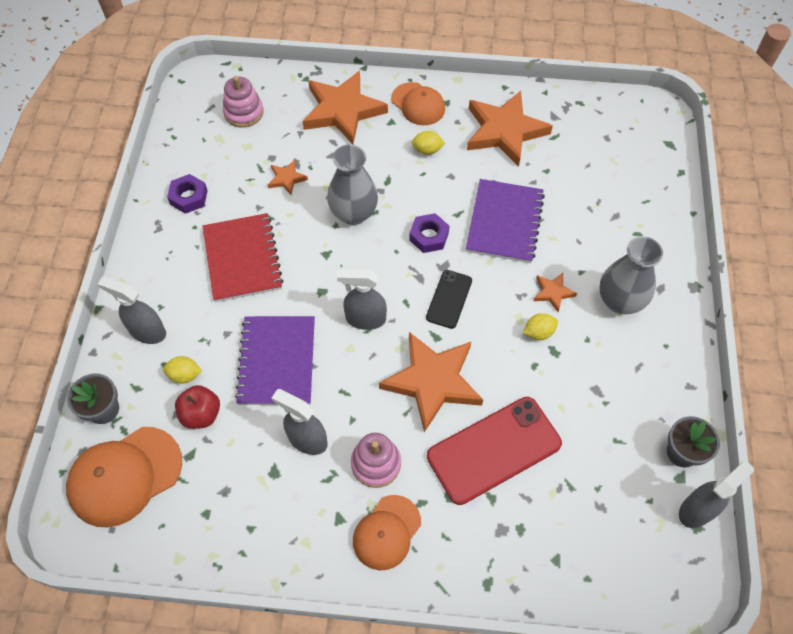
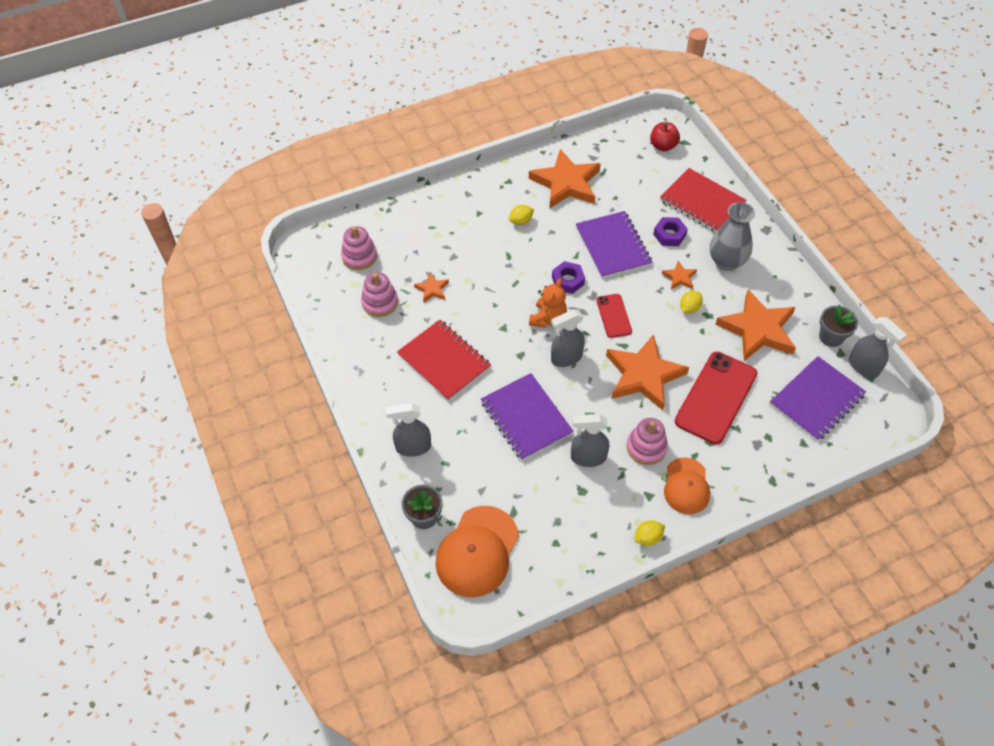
camera: 30 degrees left, 5 degrees down
(185, 375) = (466, 462): yellow lemon -> yellow lemon (648, 538)
(188, 197) = (366, 338): purple nut -> purple nut (669, 235)
(201, 414) = (499, 481): red apple -> red apple (663, 146)
(228, 168) = (380, 302): none -> pink stacking toy
(343, 110) = (436, 221): orange star -> orange star (757, 329)
(353, 213) = (501, 290): grey vase -> none
(378, 267) = (548, 319): none -> orange teddy bear
(418, 104) = (489, 191): orange cap -> none
(449, 299) = (614, 316): black phone -> red phone
(610, 517) = (816, 400): none -> purple notebook
(640, 220) = (702, 202): none -> red notebook
(697, 510) = (863, 367): grey spray bottle -> grey spray bottle turned 120 degrees clockwise

